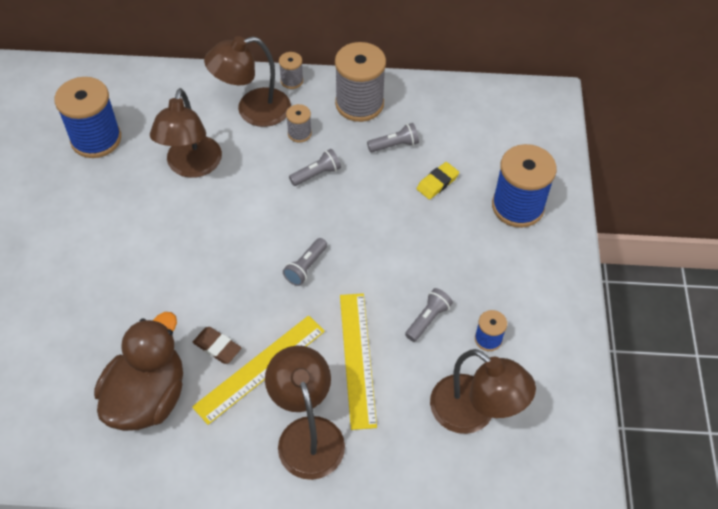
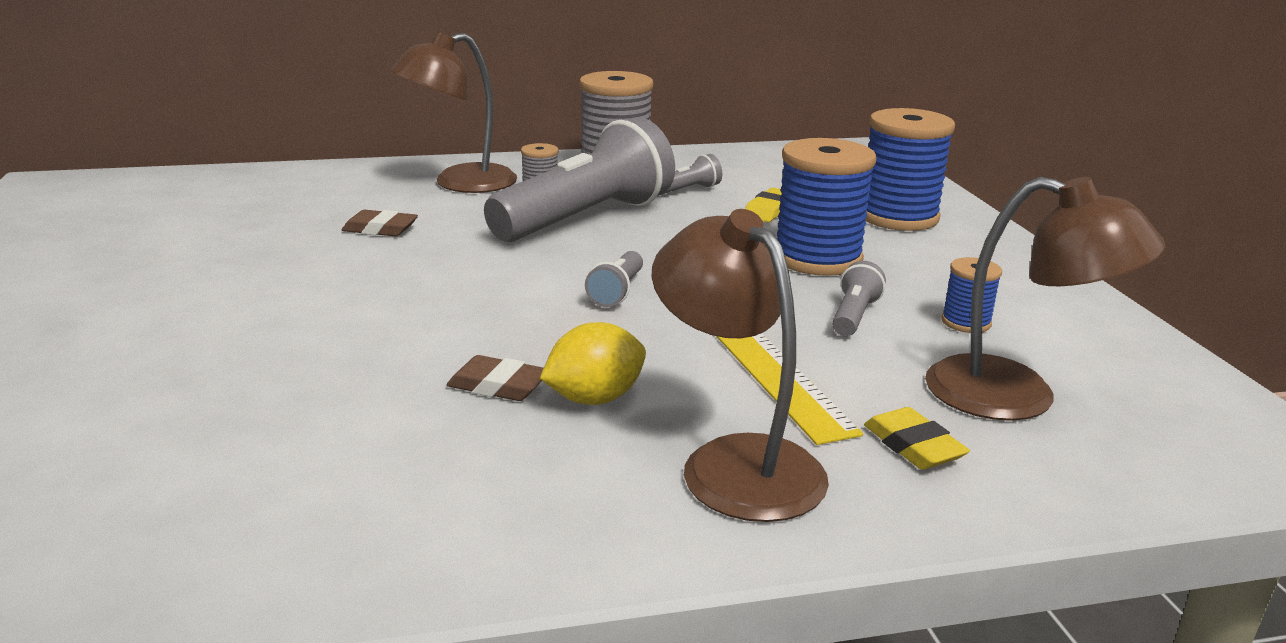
camera: 15 degrees left, 30 degrees down
(96, 139) = (207, 221): blue spool -> blue spool (817, 259)
(148, 397) = (374, 463): brown duck -> none
(192, 166) = (380, 229): brown lamp -> brown eraser
(260, 368) = (594, 398): yellow ruler -> yellow lemon
(291, 81) = (507, 161): grey spool -> none
(316, 174) = (585, 219): grey flashlight -> grey flashlight, size x2.44
(397, 441) = (913, 446): none -> yellow eraser

